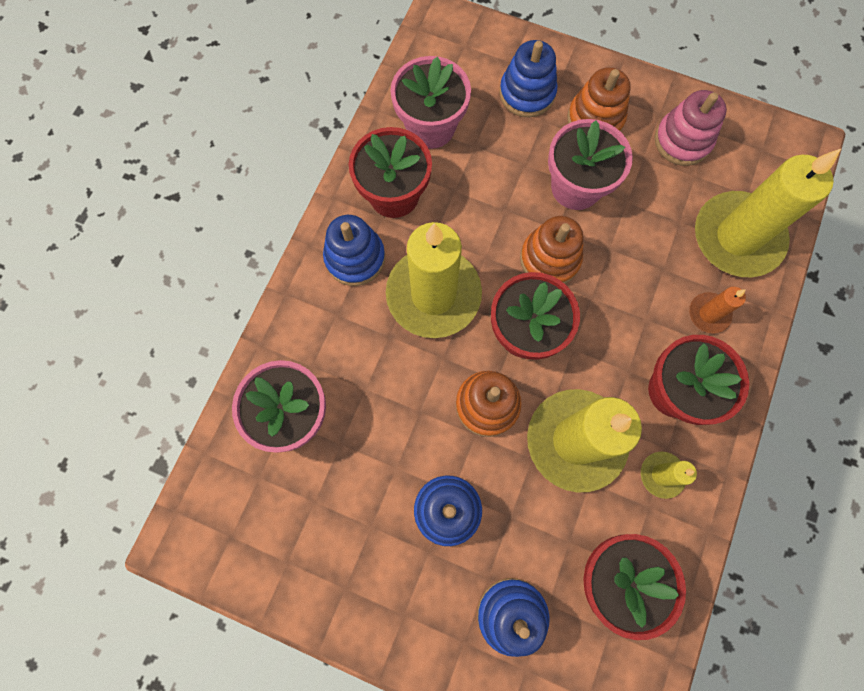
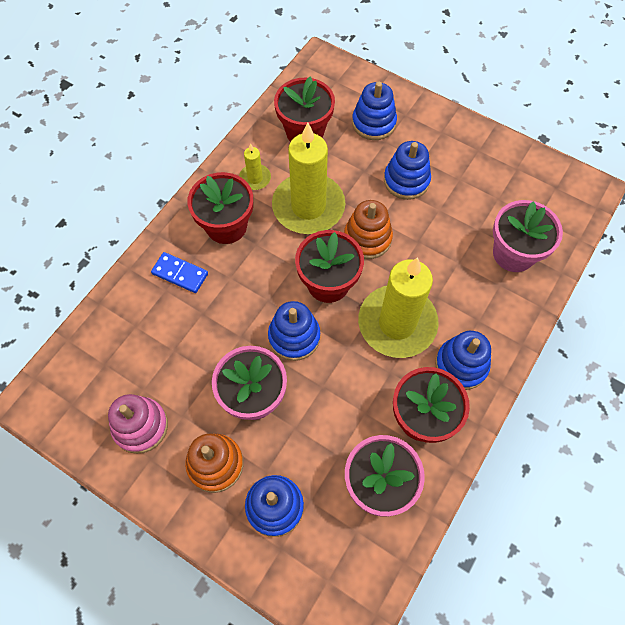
camera: 170 degrees left, 10 degrees down
(549, 259) = (294, 337): orange stacking toy -> blue stacking toy
(708, 314) = (180, 273): orange candle -> blue domino
(737, 237) = (131, 329): yellow candle -> none

